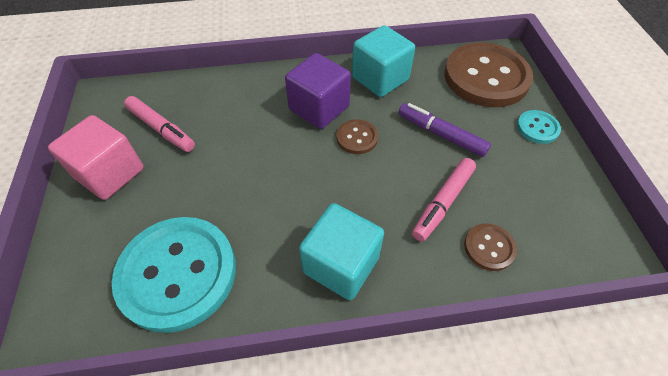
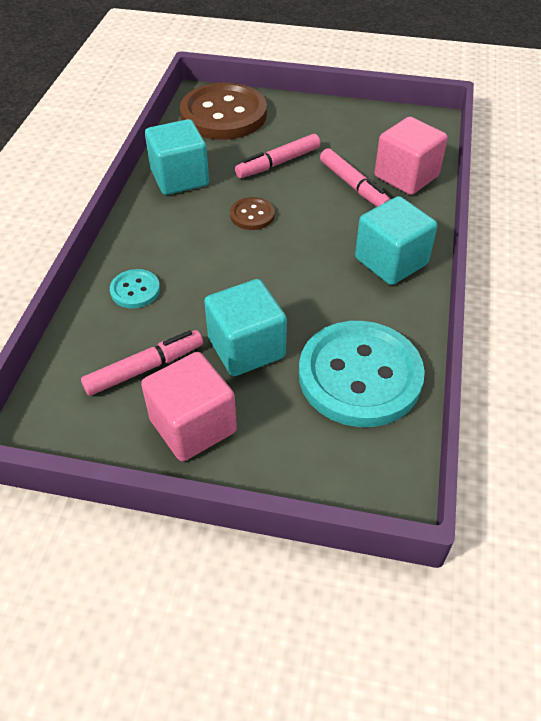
camera: 70 degrees left, 5 degrees down
(194, 181) = (246, 348): none -> turquoise cube
(319, 108) = (194, 231): purple cube -> none
(441, 134) = (278, 163): purple marker -> pink marker
(489, 248) = (406, 176): brown button -> pink cube
(537, 128) = (301, 110): turquoise button -> turquoise button (135, 290)

